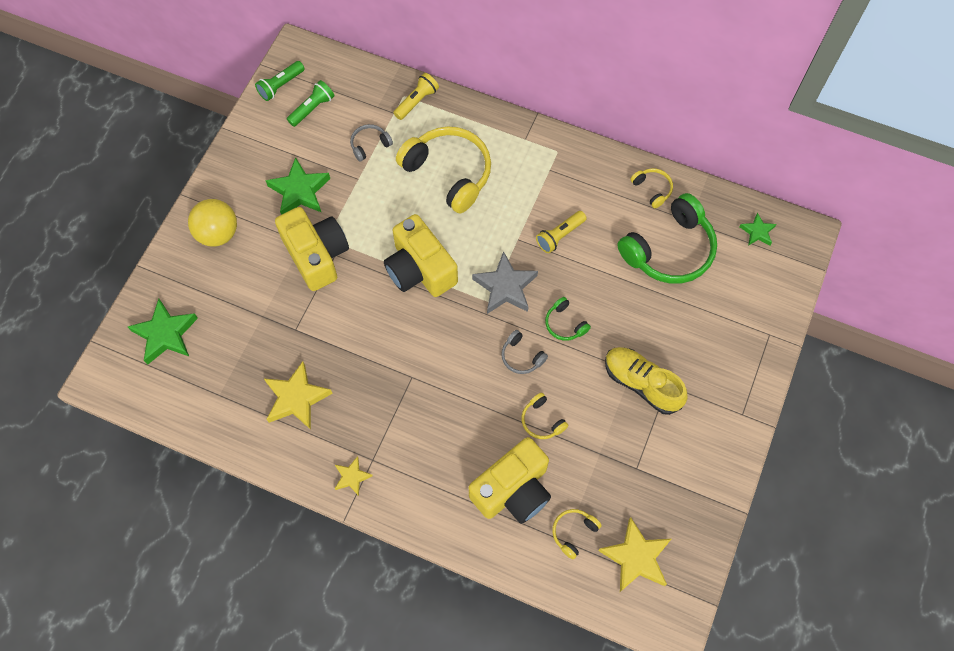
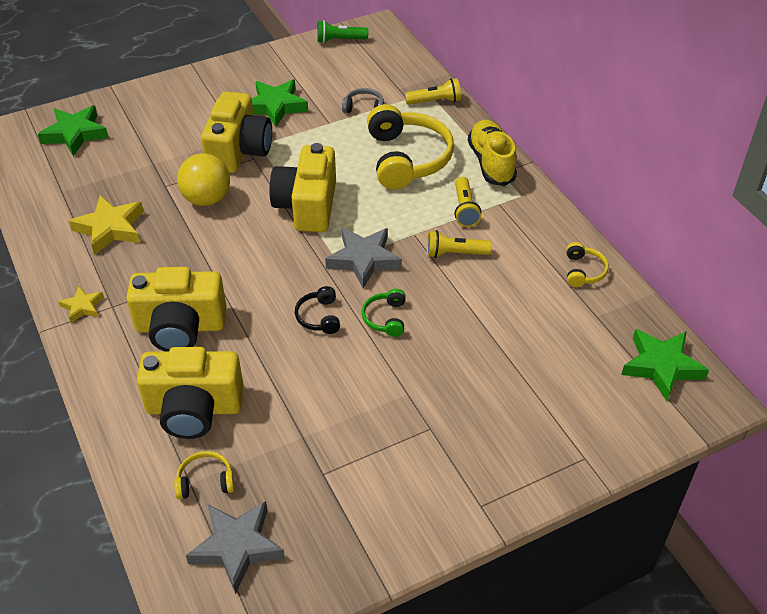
camera: 40 degrees right, 20 degrees down
(218, 233) = (186, 98): yellow ball -> yellow ball (207, 199)
(312, 108) = (347, 64): green flashlight -> none
(438, 438) = (180, 327): none -> yellow camera
(521, 356) = (319, 317): grey headphones -> black headphones
(531, 191) = (464, 209): none -> yellow flashlight
(542, 420) = (281, 375): yellow headphones -> none
(636, 557) = (237, 547): yellow star -> grey star
(641, 383) = (406, 410): yellow shoe -> yellow shoe (491, 163)
(669, 249) = (550, 325): green headphones -> none
(757, 232) = (661, 366): green star -> green star, size x1.80

